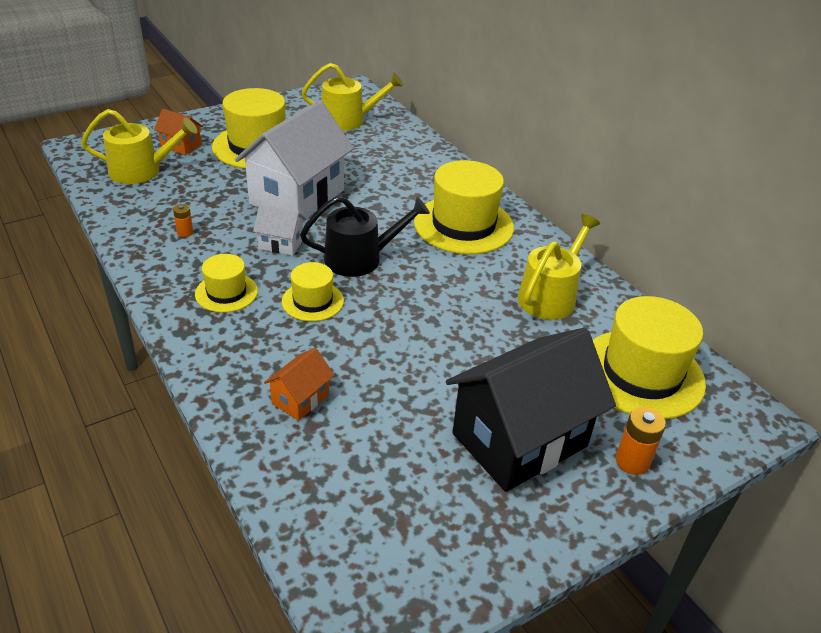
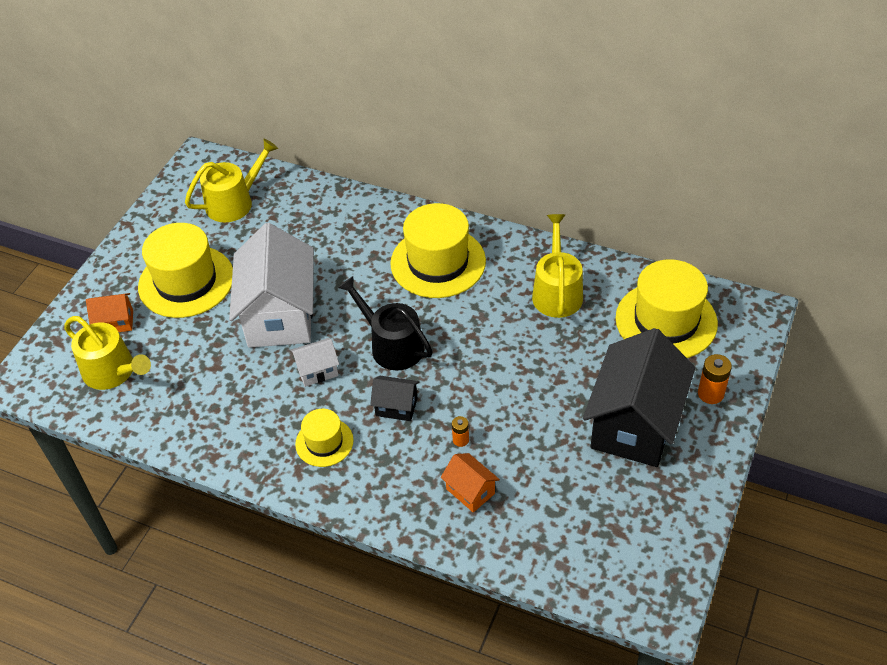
camera: 30 degrees left, 10 degrees up
(141, 171) = (113, 372): yellow watering can -> yellow watering can turned 75 degrees clockwise
(185, 233) = (228, 409): orange battery -> orange battery (460, 440)
(300, 399) = (470, 491): orange house -> orange house turned 45 degrees counterclockwise
(312, 301) = (396, 407): yellow hat -> black house
(360, 258) = (392, 345): black watering can -> black watering can turned 90 degrees counterclockwise

